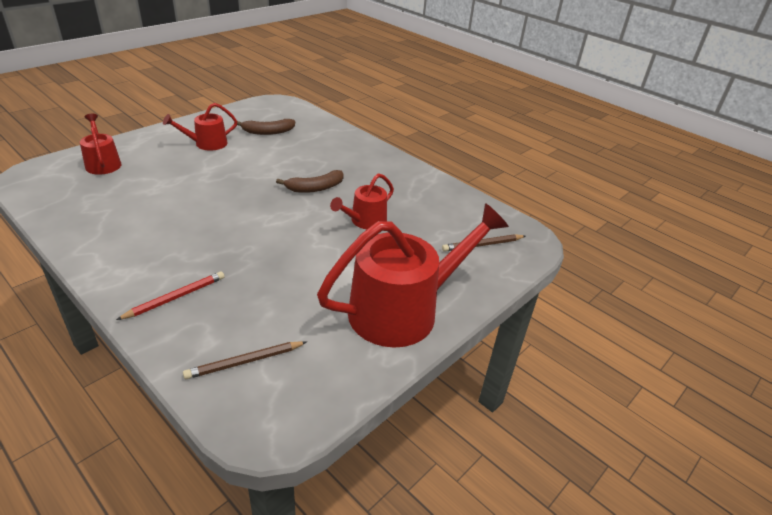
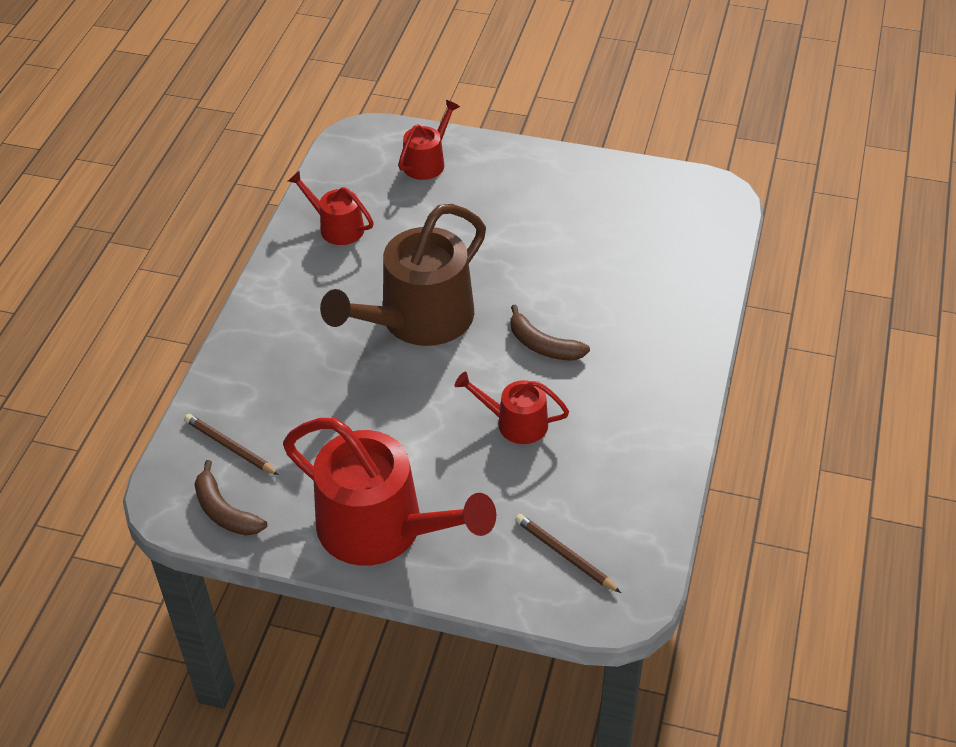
camera: 65 degrees right, 10 degrees up
(176, 297) = (273, 353): red pencil -> none
(207, 144) = (545, 204): red watering can -> red watering can (337, 227)
(234, 221) = (418, 319): none -> brown watering can
(268, 132) = (629, 234): brown banana -> brown banana (224, 511)

